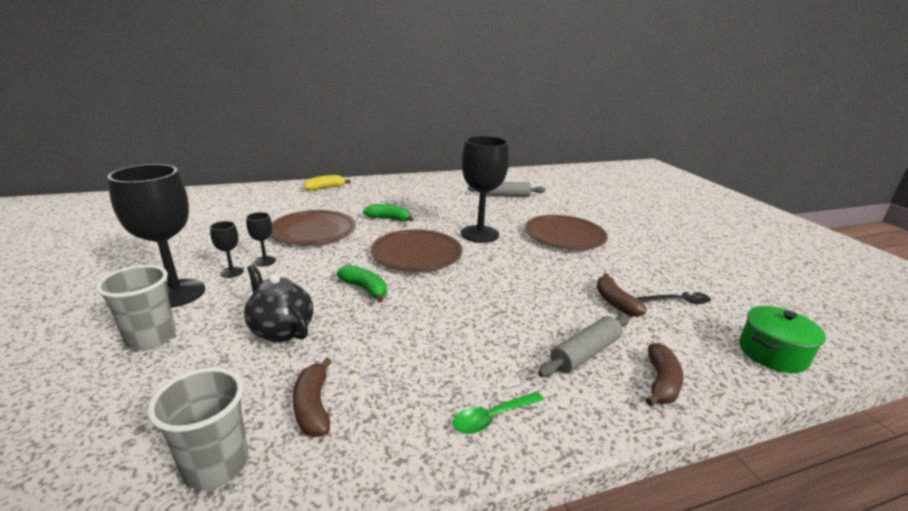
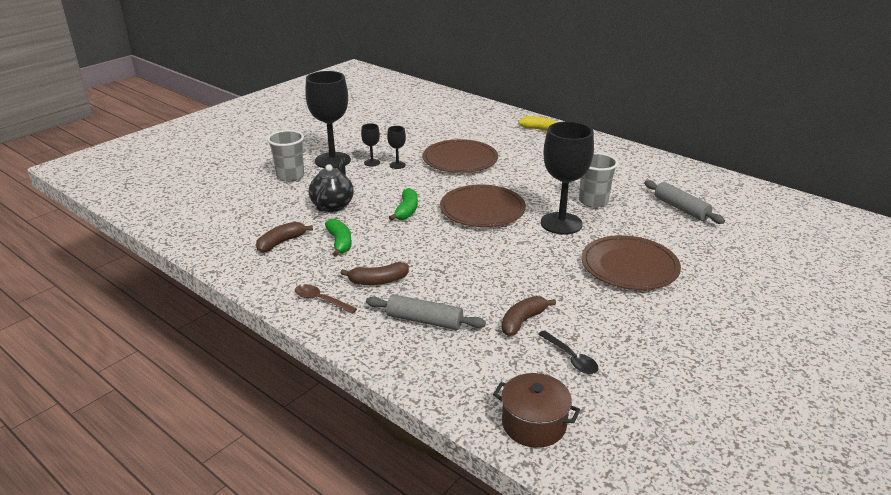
camera: 60 degrees right, 5 degrees up
(216, 465) = (226, 236): grey cup -> grey cup (593, 201)
(389, 219) = (526, 176): green banana -> green banana (340, 242)
(492, 417) = (321, 300): green spoon -> brown spoon
(661, 382) = (421, 362): brown banana -> brown banana (378, 281)
(772, 353) = (534, 424): green pot -> brown pot

